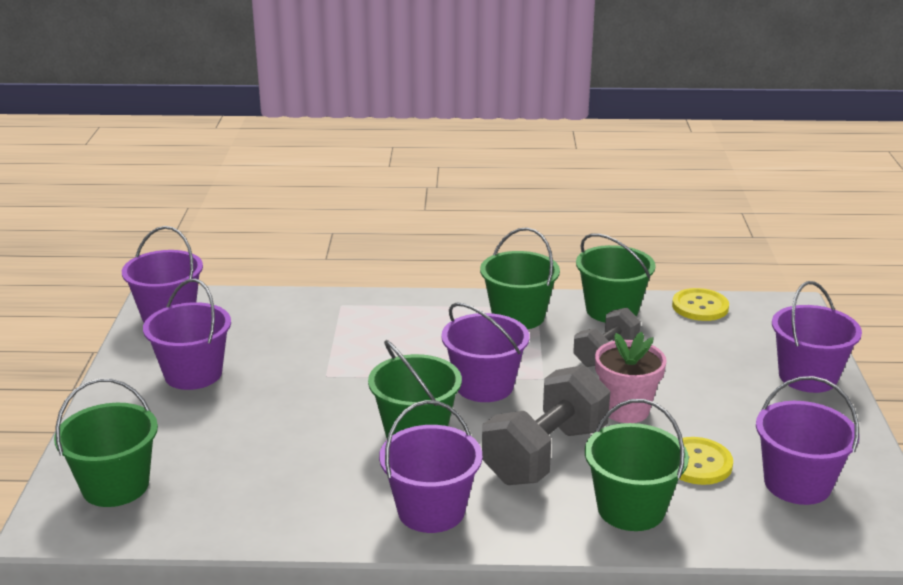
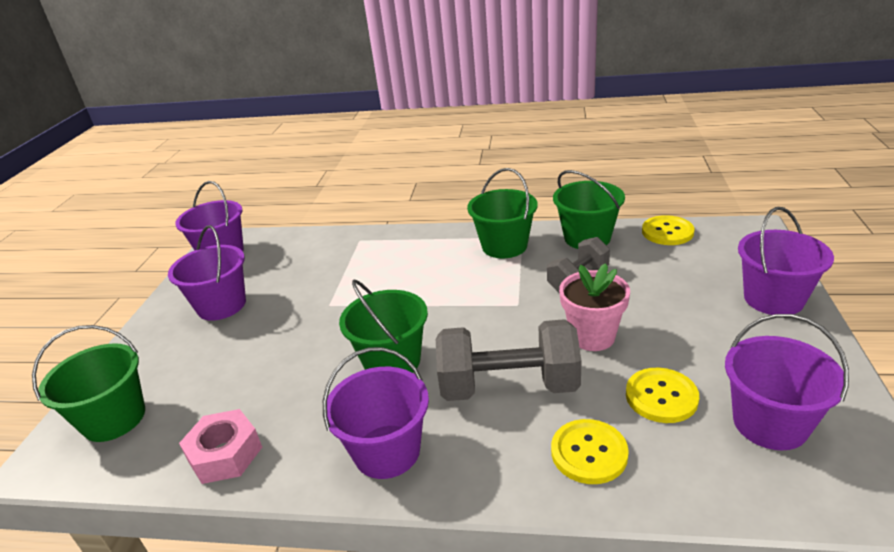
camera: 10 degrees right, 5 degrees up
(259, 515) = (225, 454): none -> pink nut
(484, 386) = (463, 313): purple bucket -> none
(545, 454) = (508, 386): grey dumbbell -> grey dumbbell turned 45 degrees clockwise
(631, 509) = (589, 453): green bucket -> yellow button

